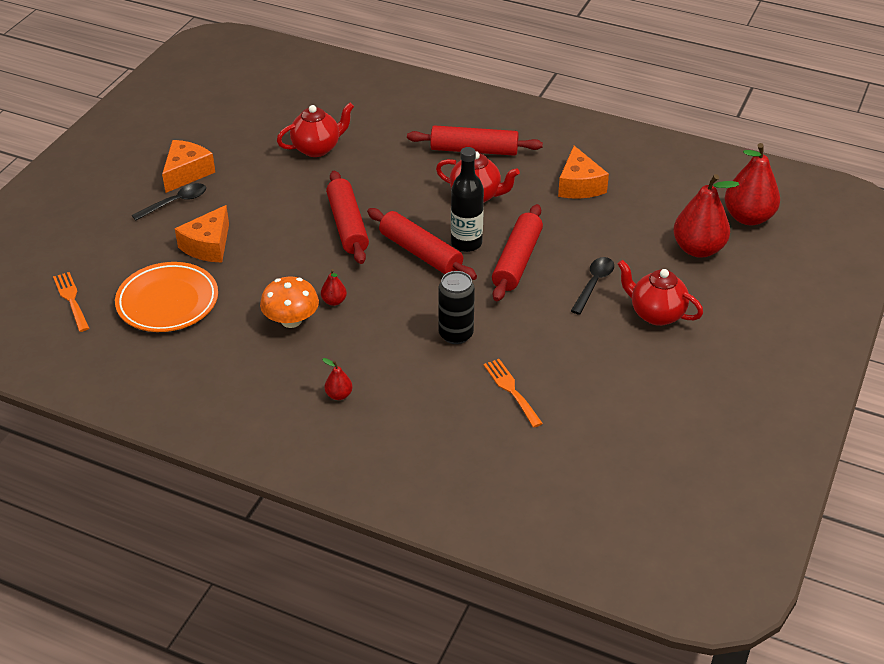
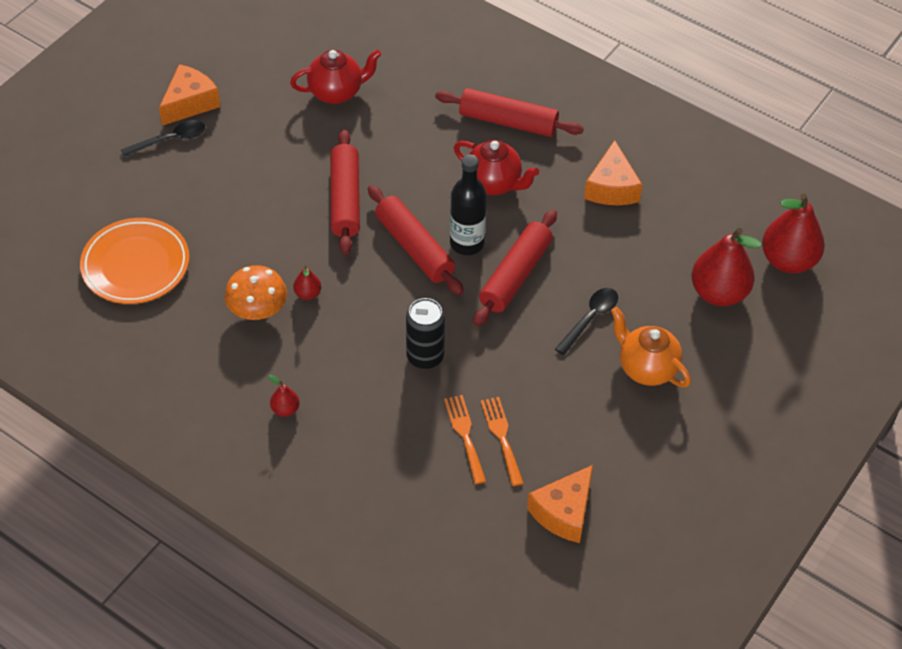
camera: 10 degrees right, 10 degrees up
(71, 299) = (38, 245): orange fork -> orange fork (501, 437)
(208, 246) = (192, 201): orange cheese -> orange cheese (564, 512)
(656, 314) = (646, 368): red teapot -> orange teapot

